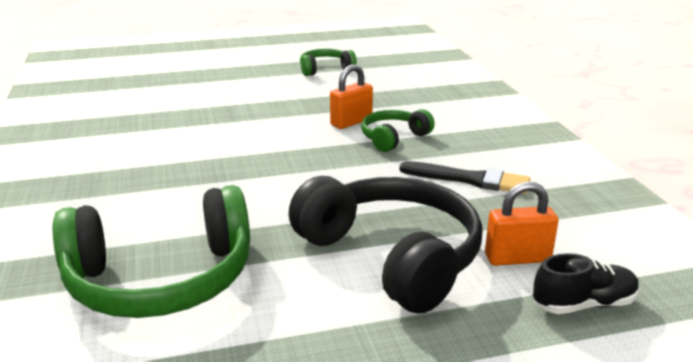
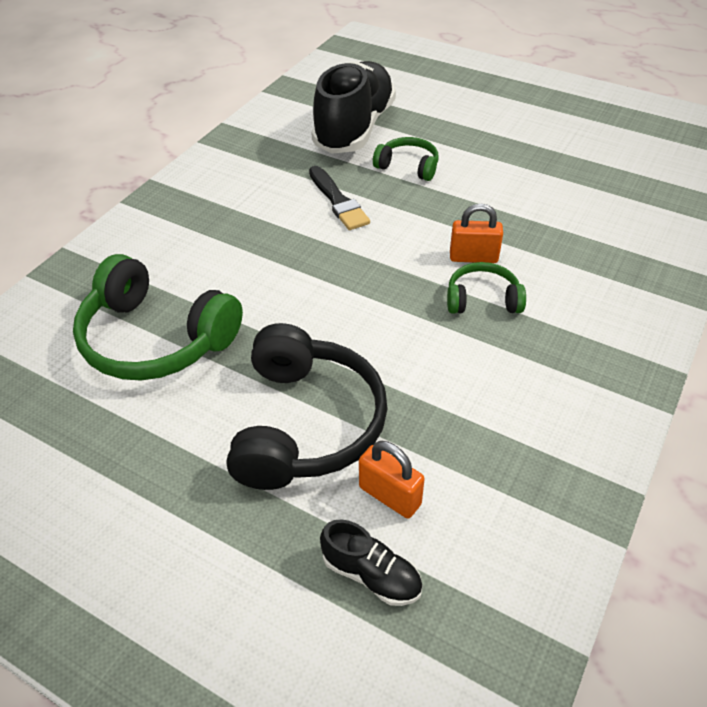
camera: 45 degrees right, 20 degrees up
(140, 92) = (354, 128): none -> black shoe
(325, 69) = (546, 171): green headphones -> green headphones (408, 166)
(469, 179) = (477, 390): black brush -> black brush (338, 201)

